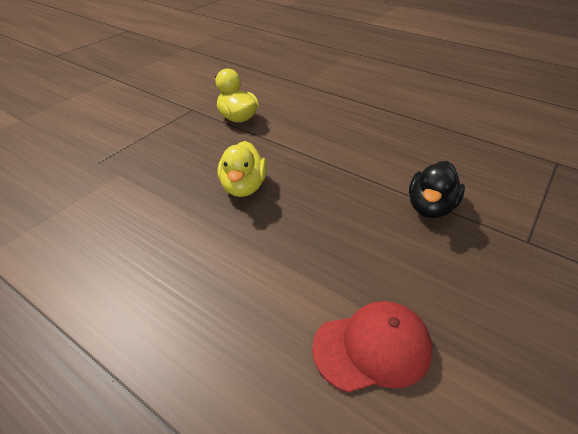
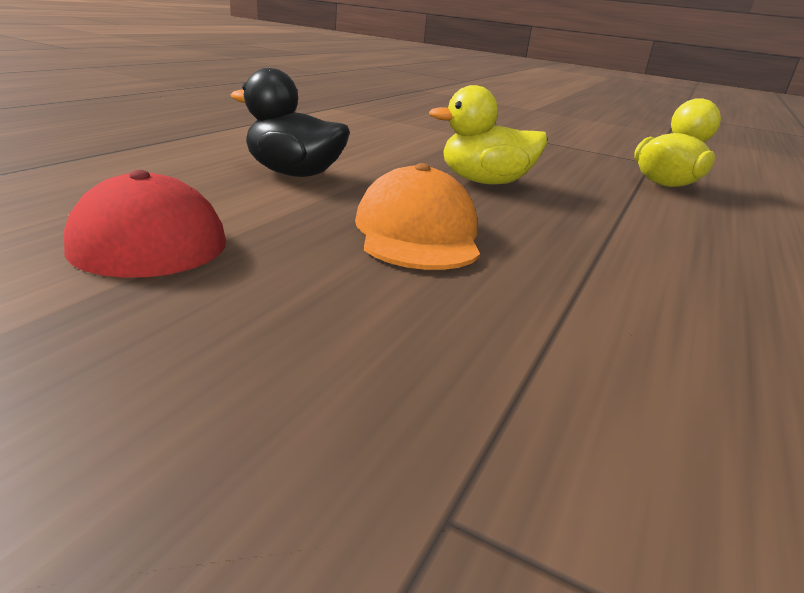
camera: 80 degrees right, 15 degrees down
(337, 227) = (417, 233): none -> orange cap
(430, 207) = (530, 336): black duck -> black duck (293, 173)

